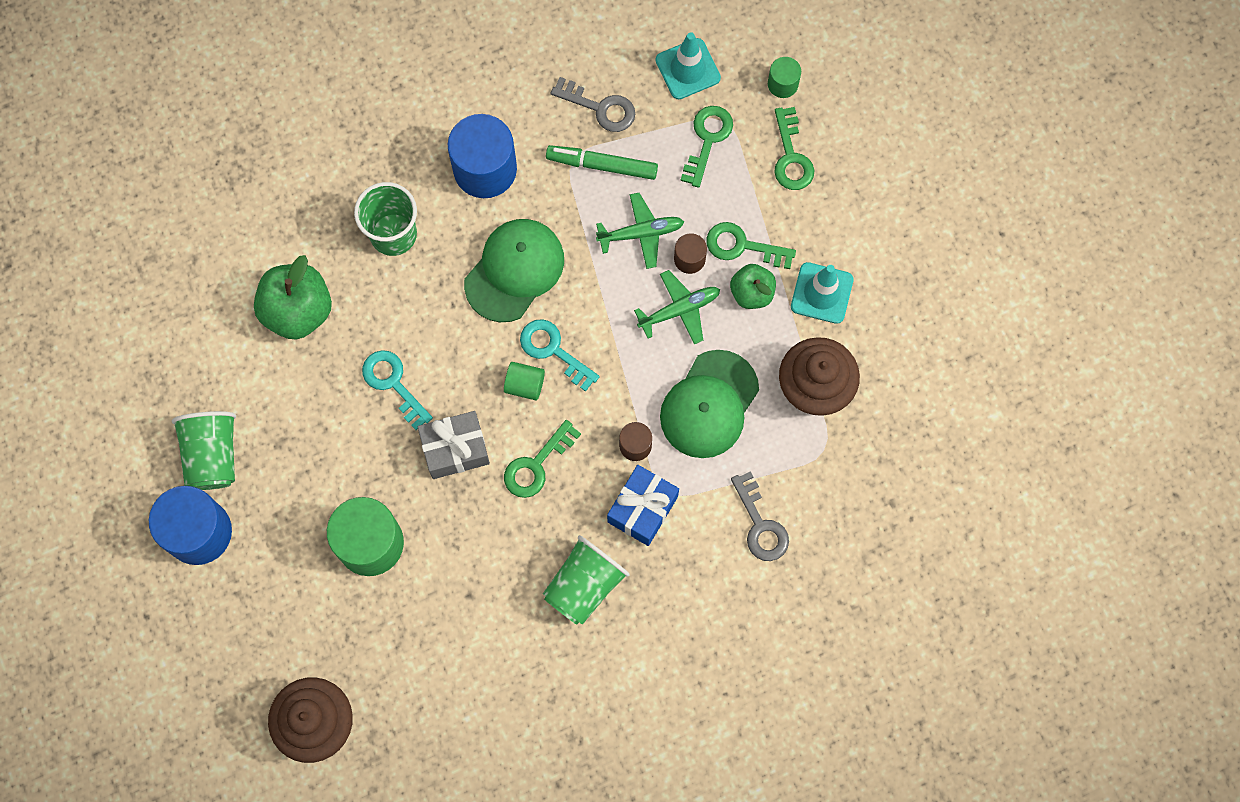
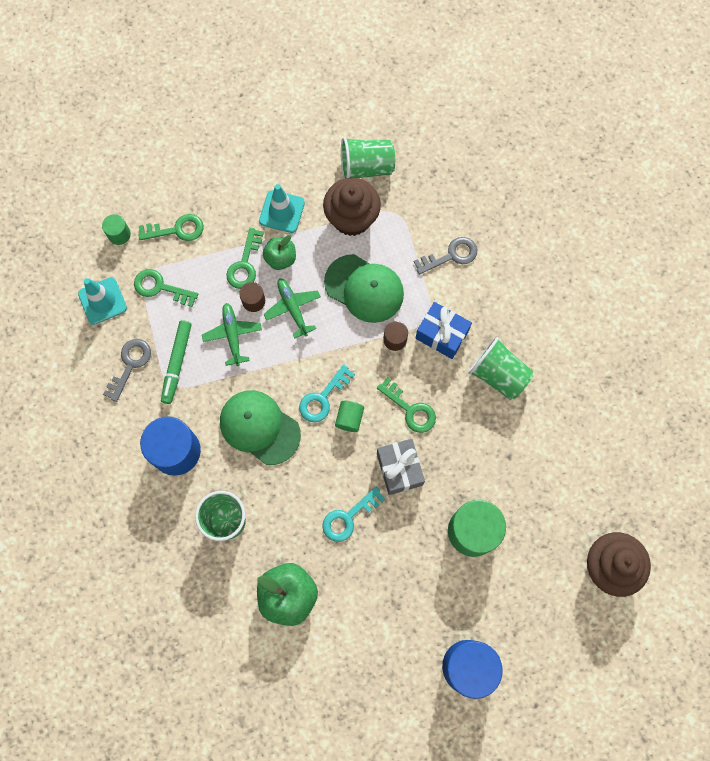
camera: 90 degrees left, 0 degrees up
(212, 455) = (406, 659): green cup -> green cup (366, 167)

